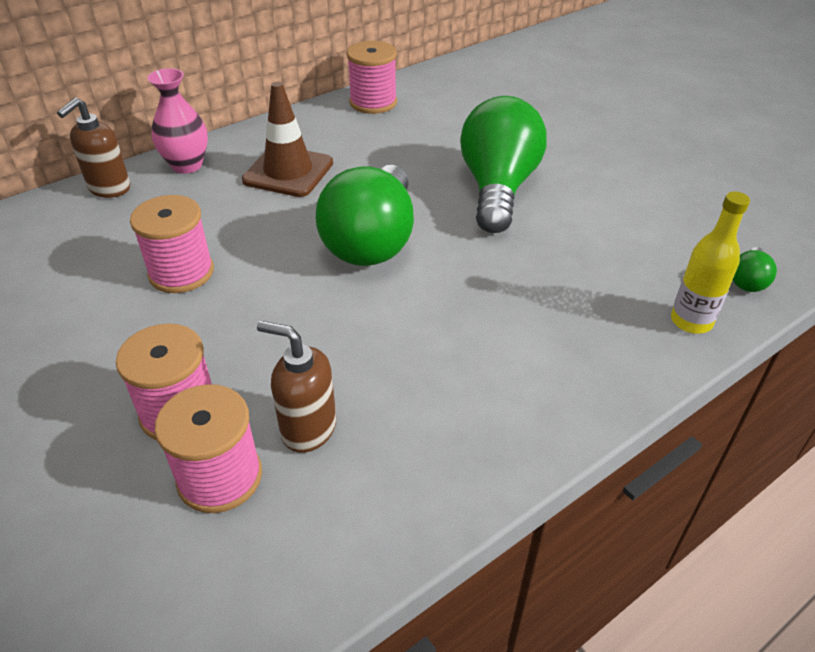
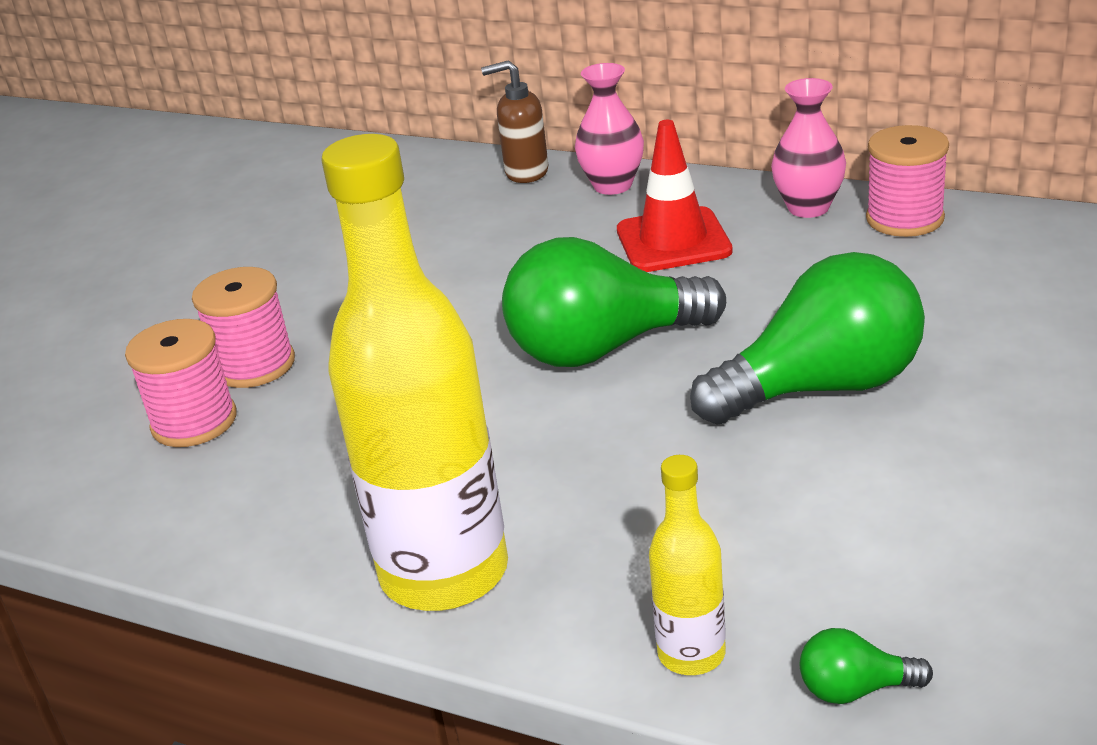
camera: 65 degrees right, 10 degrees down
(181, 272) = (437, 272): pink spool -> none
(288, 172) = (673, 241): brown traffic cone -> red traffic cone
(308, 429) = (280, 440): brown soap dispenser -> none
(320, 120) = (808, 208): none -> pink vase
(548, 393) = (444, 573): none -> yellow bottle

